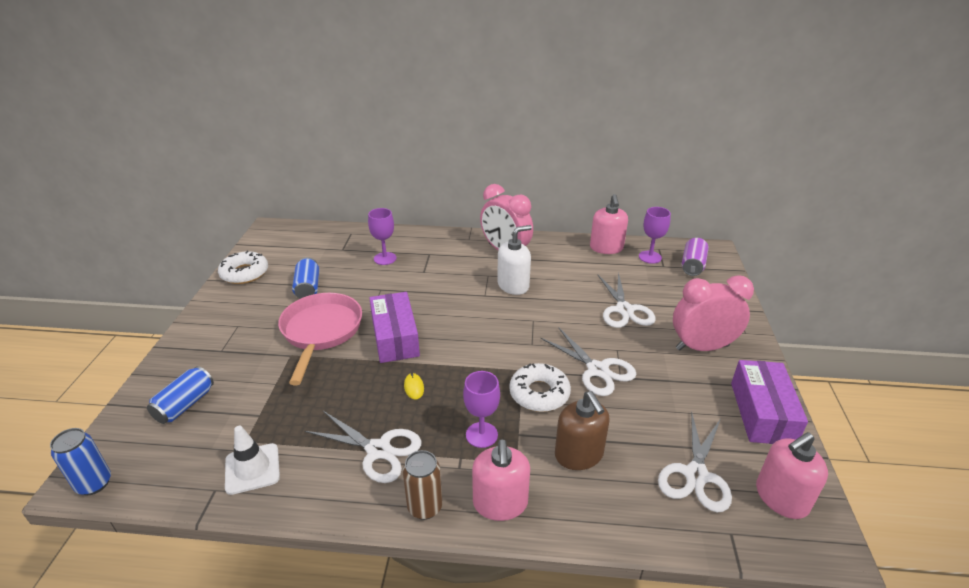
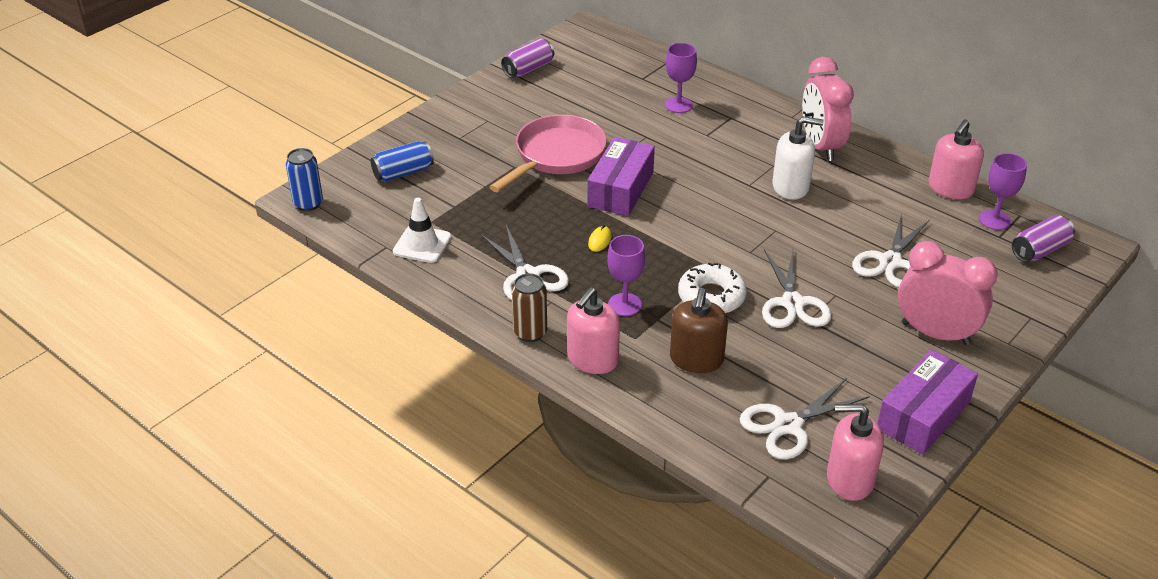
camera: 35 degrees right, 5 degrees up
(244, 273) = (528, 69): white donut -> purple can
(308, 287) = (577, 107): blue can -> none

